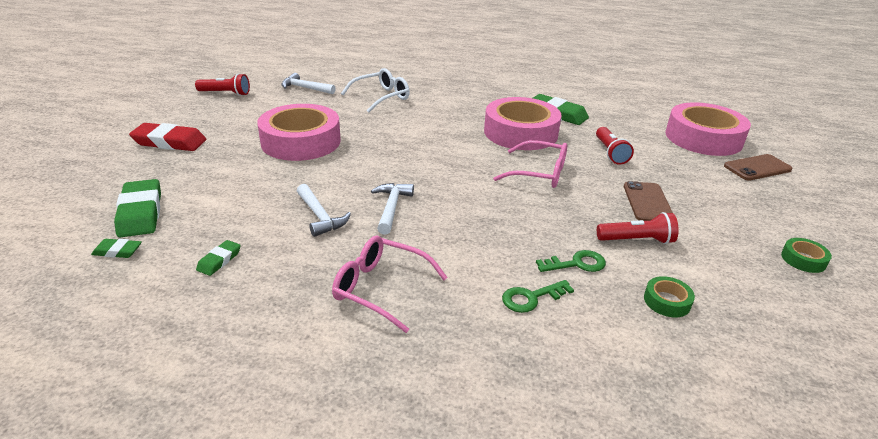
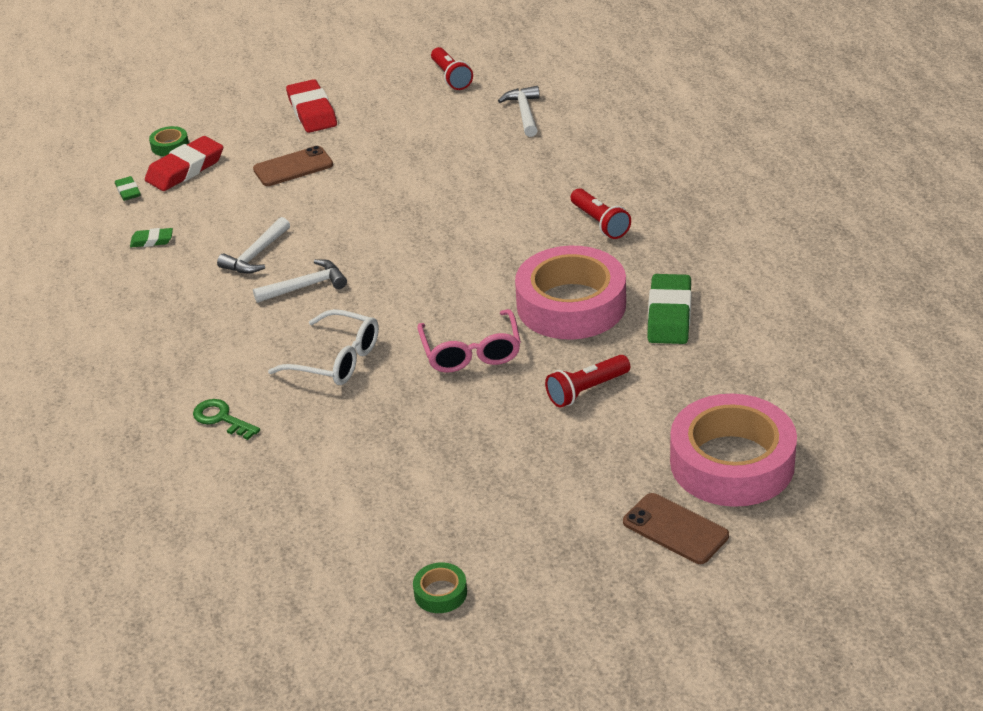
camera: 65 degrees right, 5 degrees up
(141, 213) = (185, 169): green eraser -> red eraser
(301, 141) = (387, 176): pink tape -> none
(380, 288) = (174, 334): pink glasses -> none
(381, 97) = (561, 170): white glasses -> white glasses (336, 360)
(576, 264) = (298, 430): green key -> none
(637, 240) = (378, 459): red flashlight -> red flashlight (600, 223)
(648, 202) = (474, 450): brown phone -> brown phone (293, 167)
(667, 301) = (277, 502): green tape -> green tape (170, 146)

